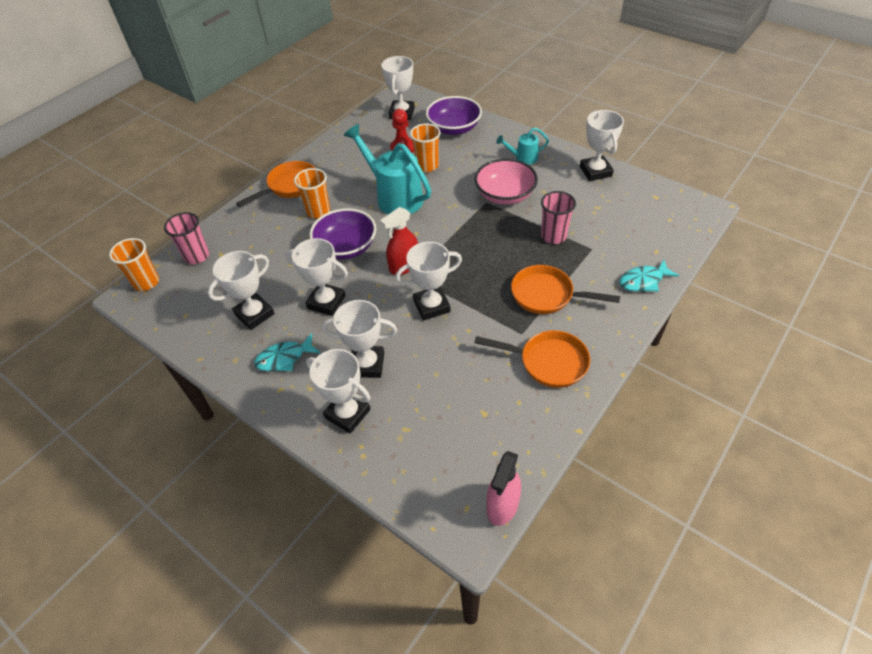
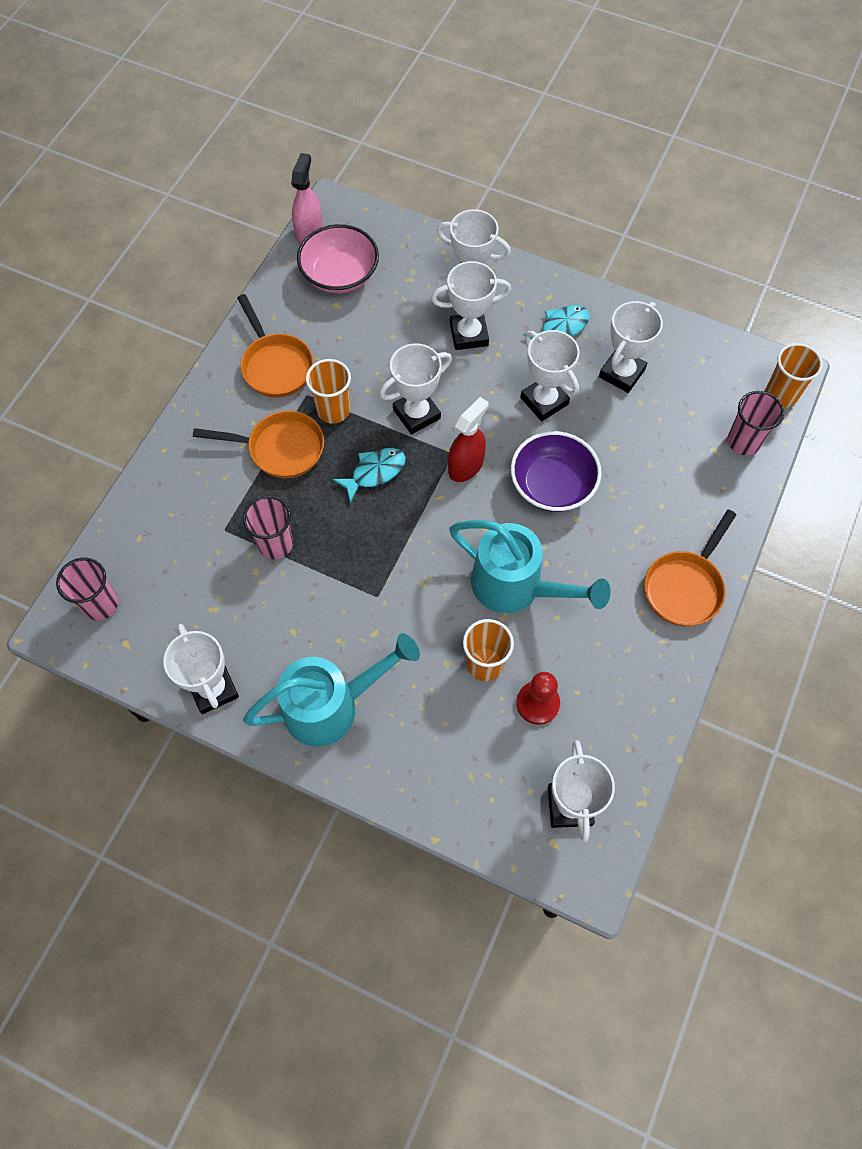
camera: 165 degrees right, 15 degrees up
(318, 211) = (618, 542): orange cup -> orange cup (333, 410)
(326, 302) = (544, 401): white trophy -> white trophy turned 45 degrees clockwise
(454, 128) = (462, 772): purple bowl -> none
(505, 195) = (351, 615): pink bowl -> pink bowl (340, 275)
(523, 158) = (331, 706): turquoise watering can -> turquoise watering can, size x2.00
(548, 362) = (275, 365): orange pan -> orange pan turned 120 degrees counterclockwise
(643, 281) = (161, 487): turquoise fish -> turquoise fish (375, 472)
(677, 217) = (100, 604): none -> pink cup

